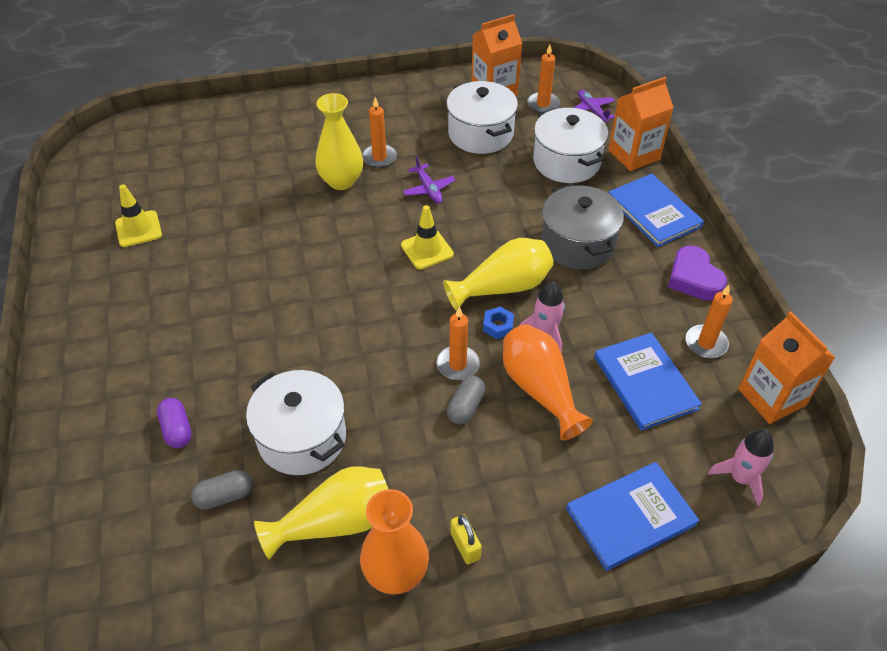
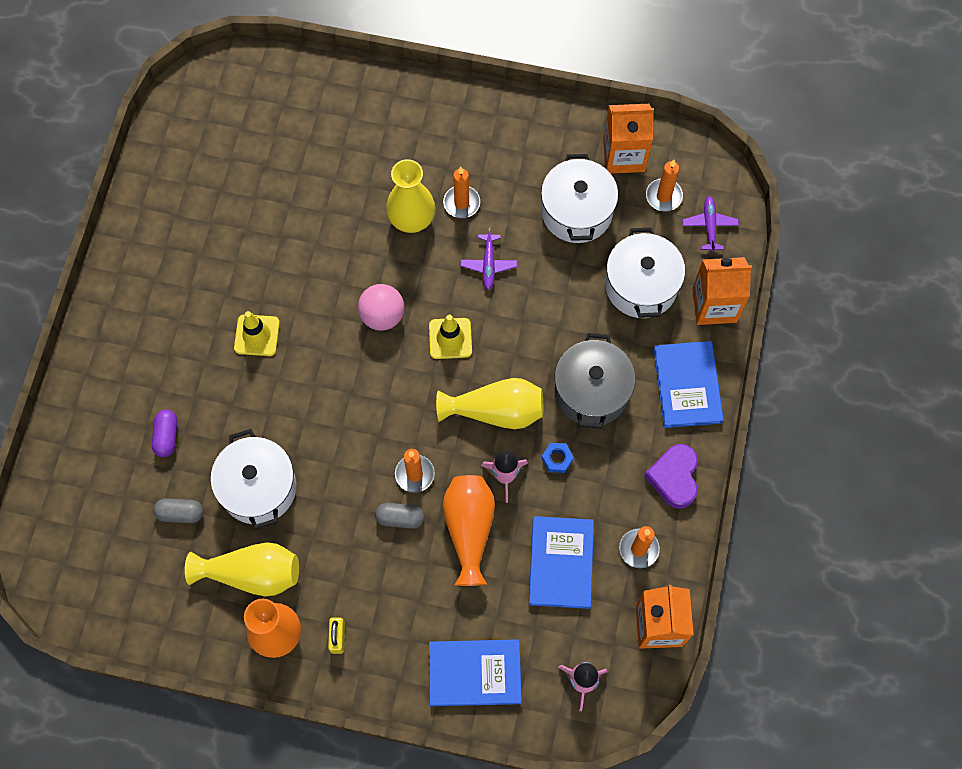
camera: 25 degrees right, 20 degrees up
(138, 229) = (207, 203): yellow traffic cone -> yellow traffic cone (257, 335)
(353, 255) = (382, 316): none -> pink ball
(466, 407) = (400, 518): grey capsule -> grey capsule turned 45 degrees clockwise
(498, 326) = (469, 450): blue nut -> blue nut (557, 459)

